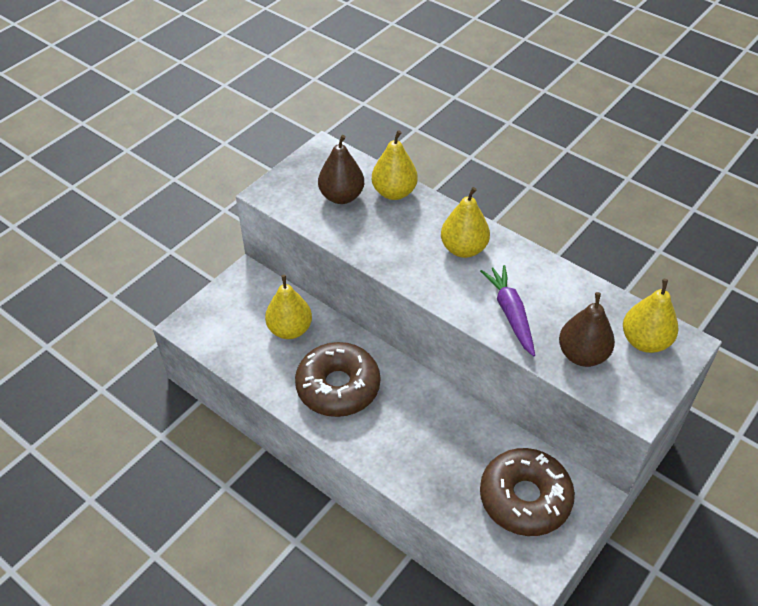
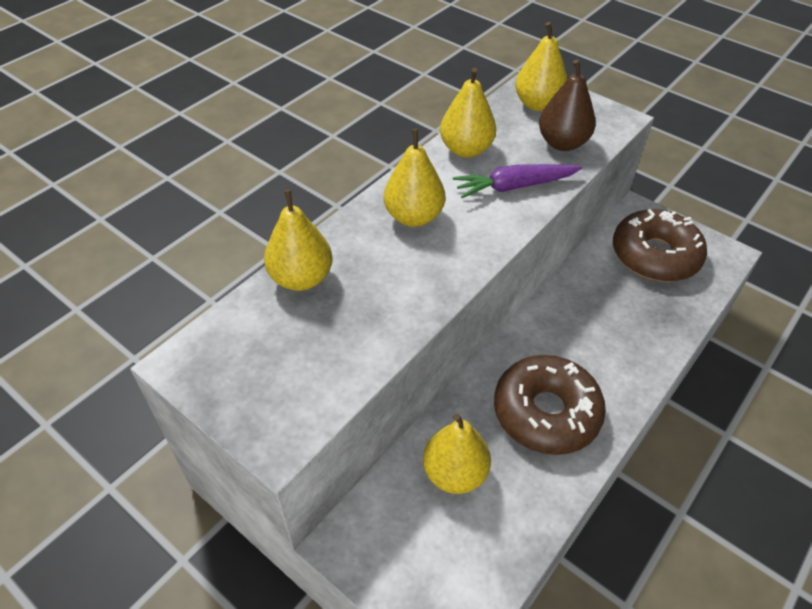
camera: 90 degrees left, 0 degrees up
(341, 196) = (301, 338): brown pear -> none
(557, 283) = (466, 149): none -> yellow pear

